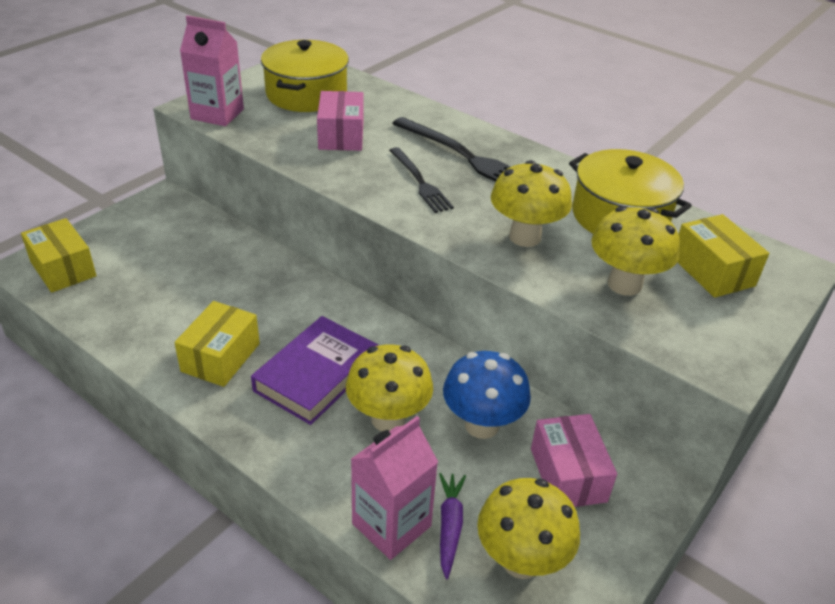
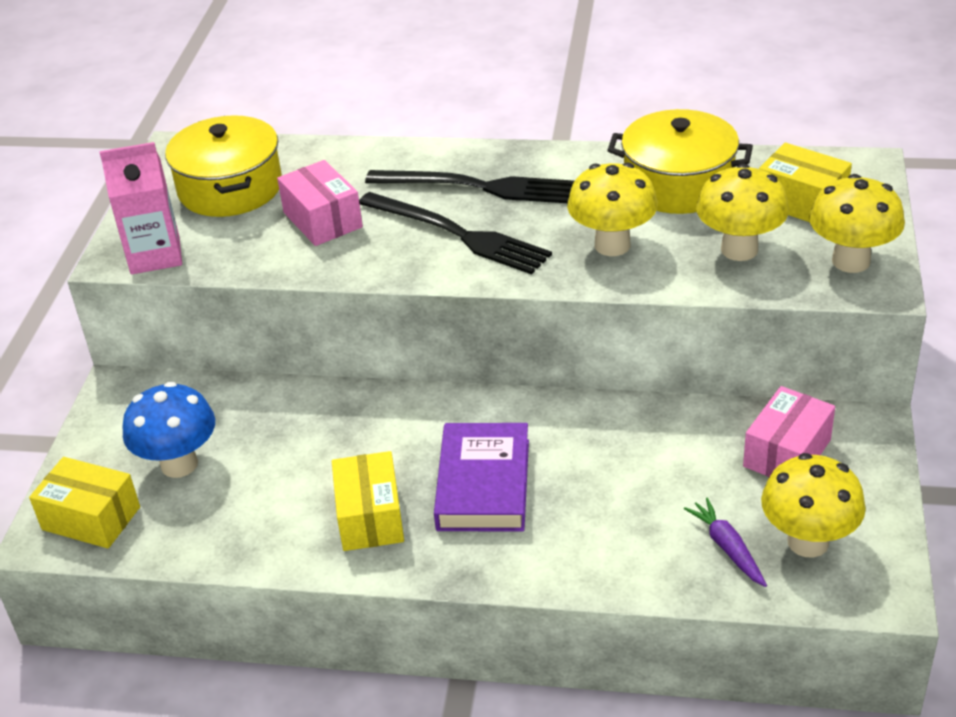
camera: 25 degrees left, 0 degrees up
(388, 419) = (590, 488): yellow mushroom -> yellow mushroom (851, 261)
(391, 525) = (678, 573): pink carton -> none
(420, 182) = (458, 234): black fork -> black fork, size x1.54
(482, 425) = (678, 450): blue mushroom -> blue mushroom (179, 464)
(568, 475) = (787, 453): pink box -> pink box turned 75 degrees clockwise

